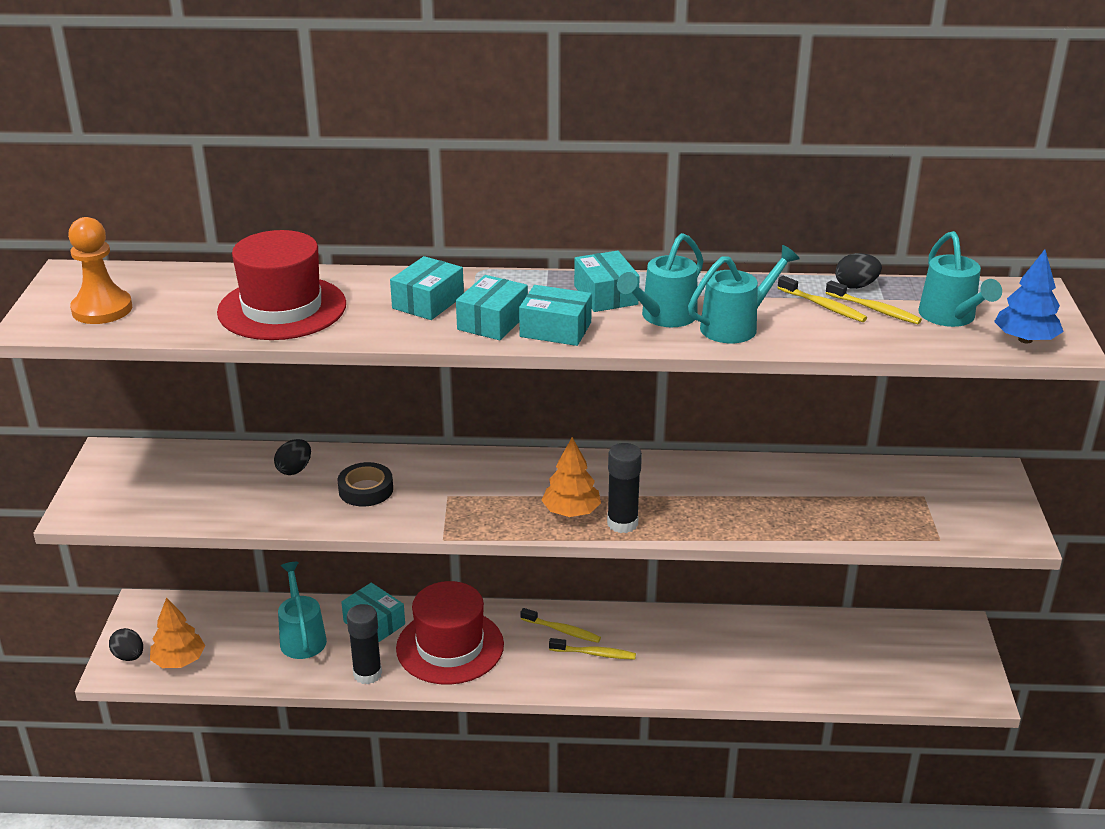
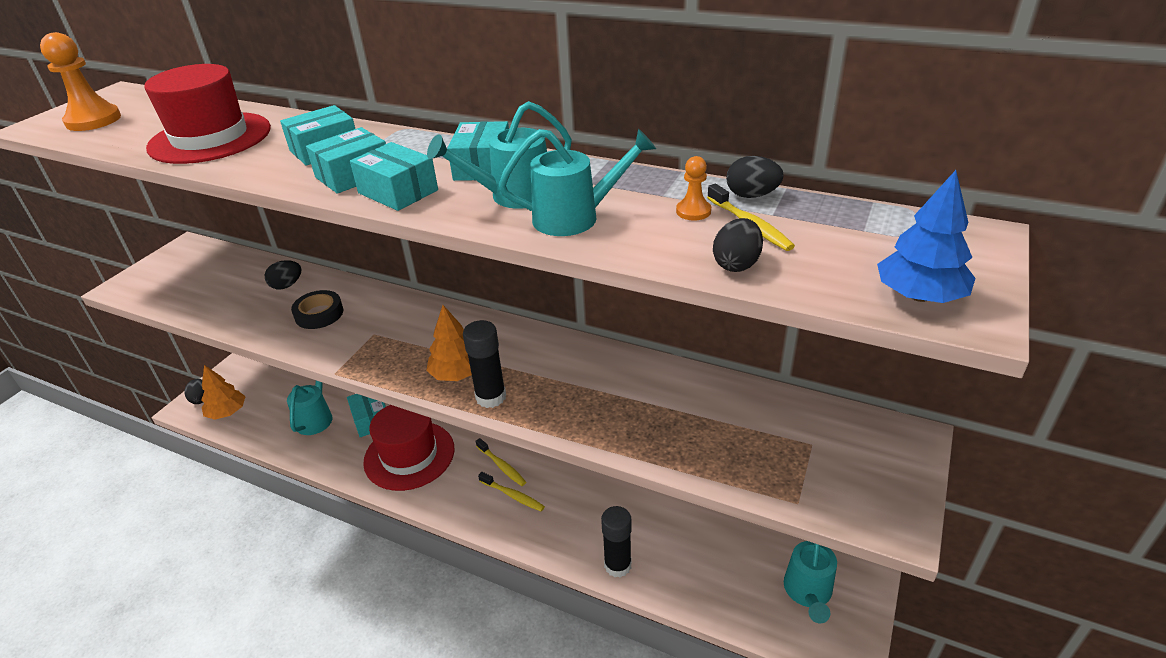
camera: 25 degrees right, 5 degrees up
(367, 674) = (336, 461): black glue stick -> black glue stick (617, 565)
(823, 306) = (693, 211): yellow toothbrush -> orange pawn
(890, 340) = (736, 264): none -> black egg
(951, 318) = (838, 250): turquoise watering can -> turquoise watering can (808, 593)

